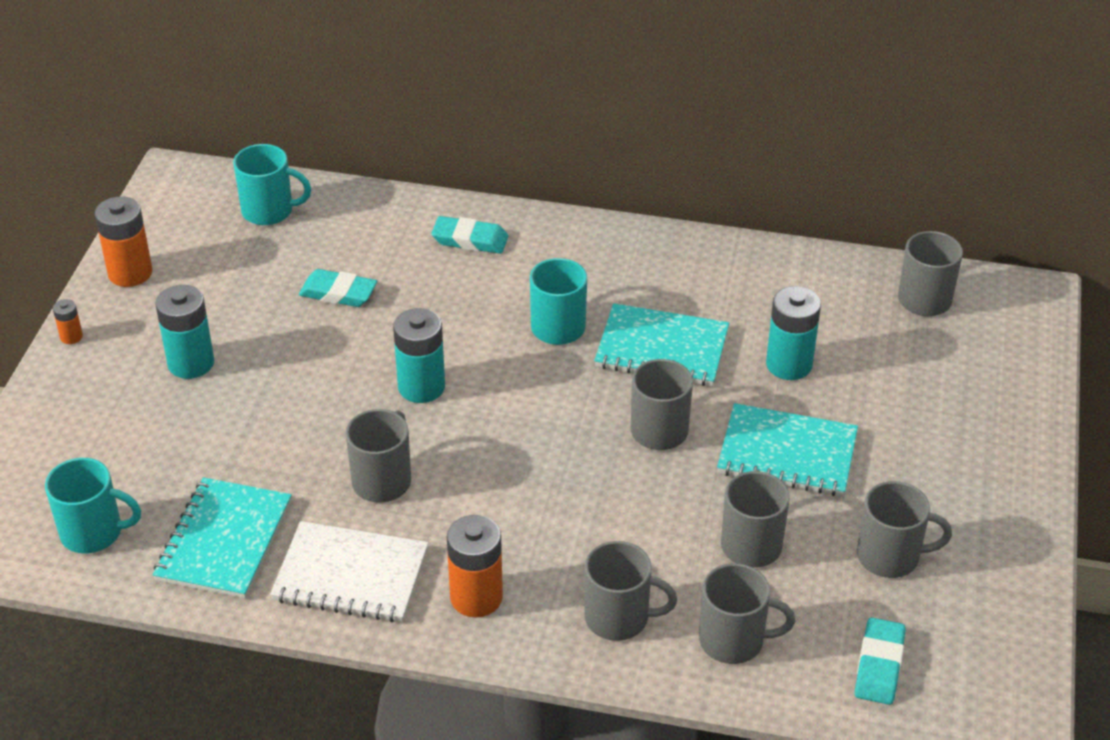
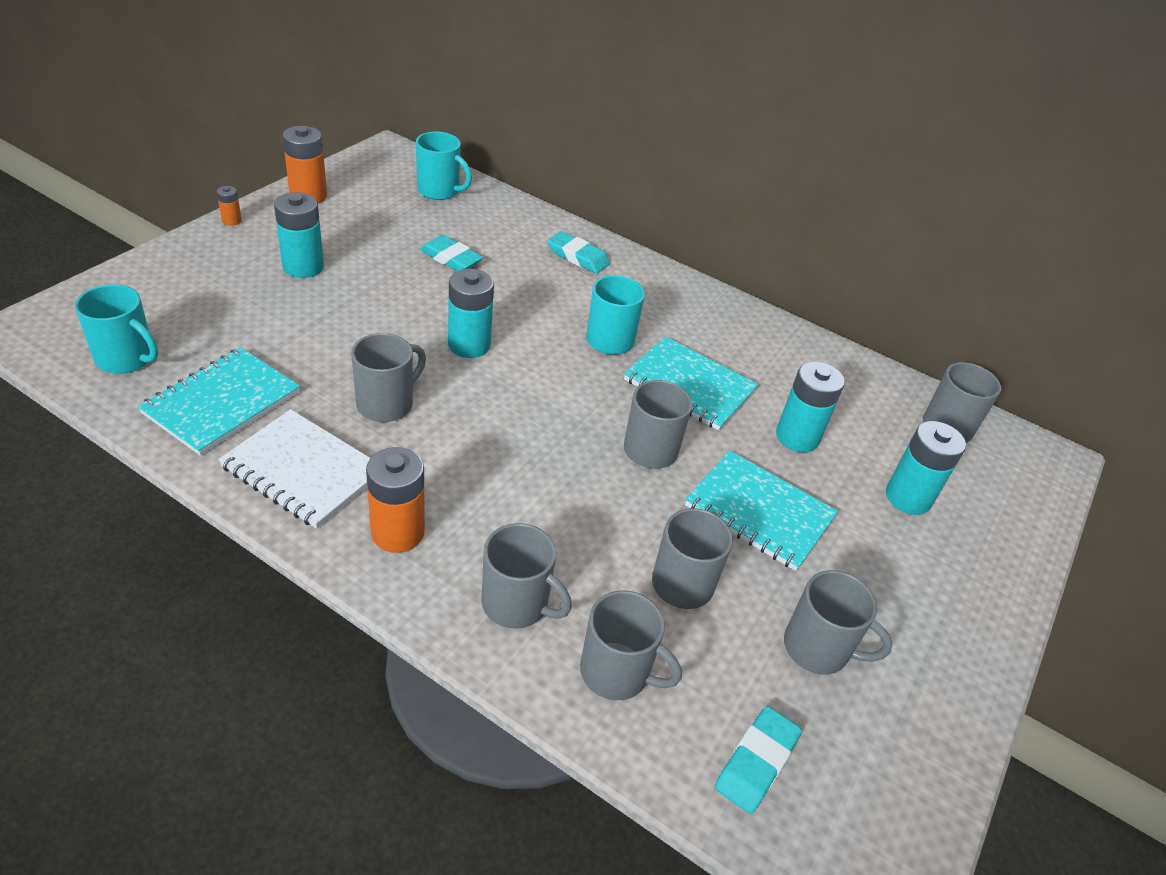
camera: 15 degrees right, 0 degrees up
(914, 387) = (908, 497): none -> turquoise battery

